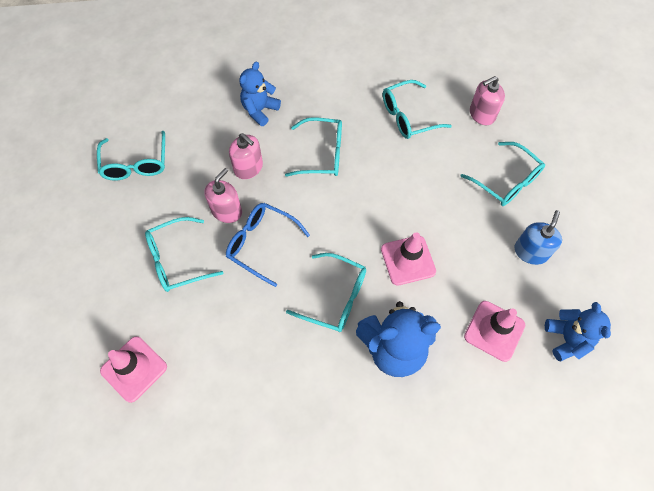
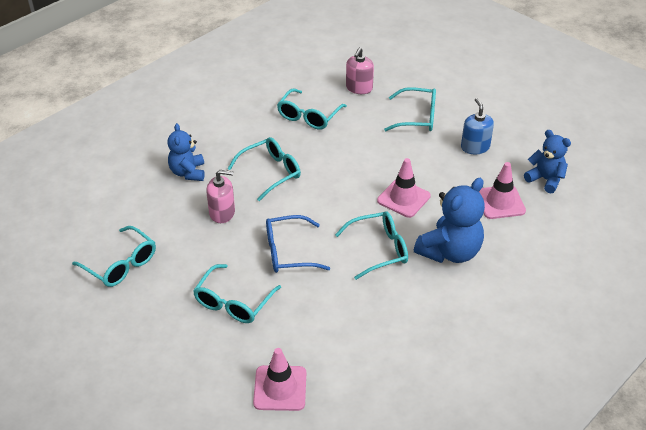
camera: 40 degrees left, 20 degrees down
(227, 211) = (237, 249): pink soap dispenser -> none

